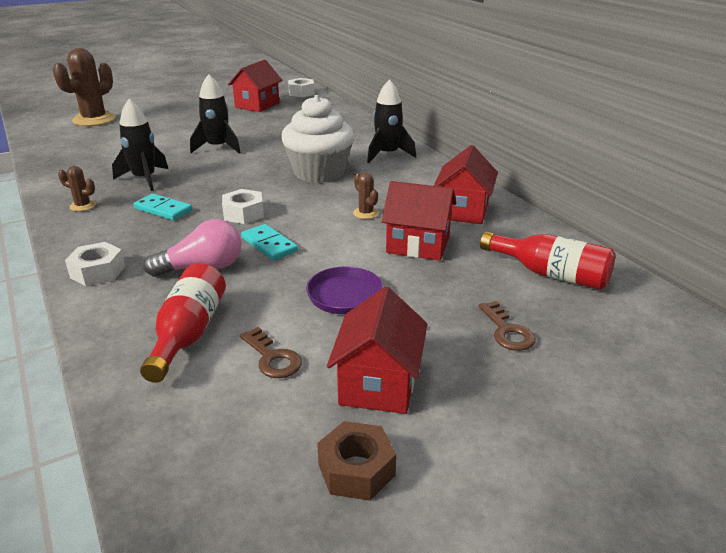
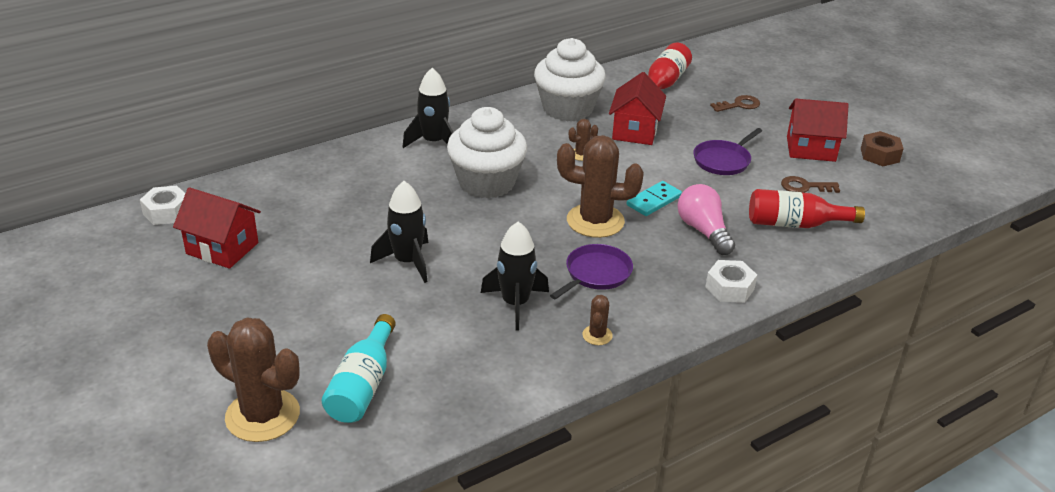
camera: 95 degrees left, 5 degrees up
(97, 139) = (363, 385): none -> turquoise bottle
(163, 209) = (596, 274): turquoise domino -> purple pan
(243, 213) = (595, 221): white nut -> brown cactus
(272, 358) = (805, 187): brown key -> brown key turned 135 degrees counterclockwise
(463, 211) = (567, 109): red house -> white cupcake

